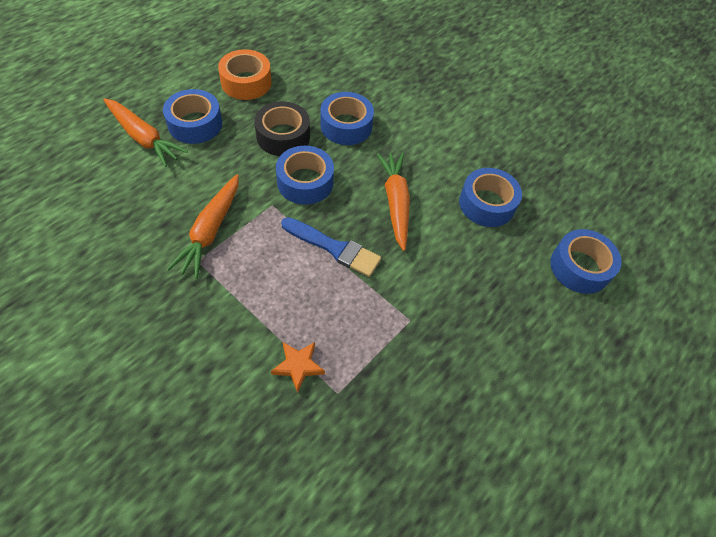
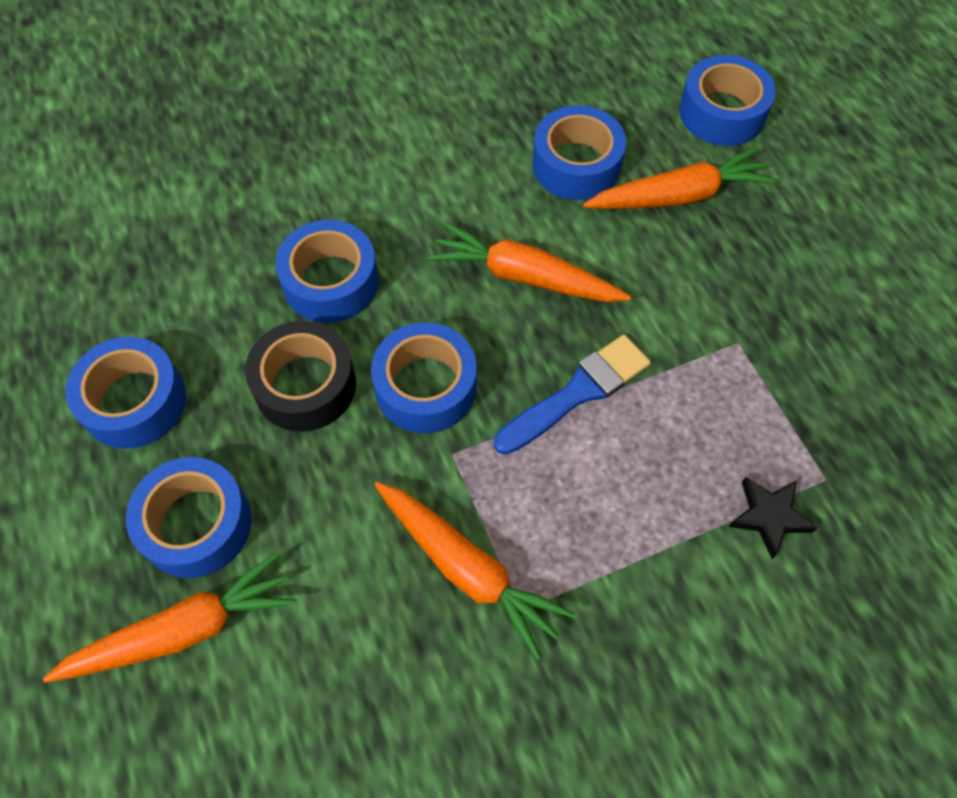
camera: 60 degrees left, 5 degrees up
(246, 82) = (134, 401): orange tape -> blue tape
(298, 366) = (769, 516): orange star -> black star
(498, 261) = (678, 196): none -> orange carrot

